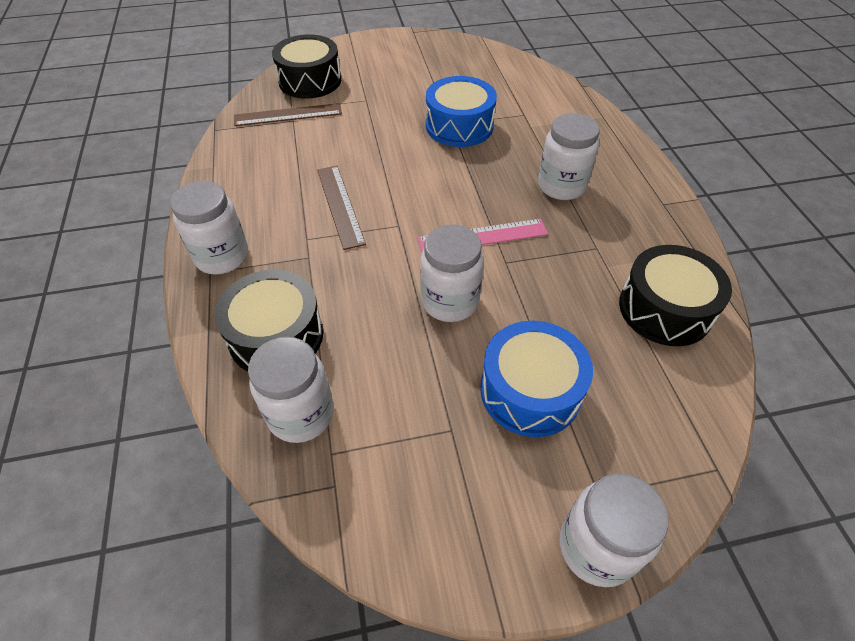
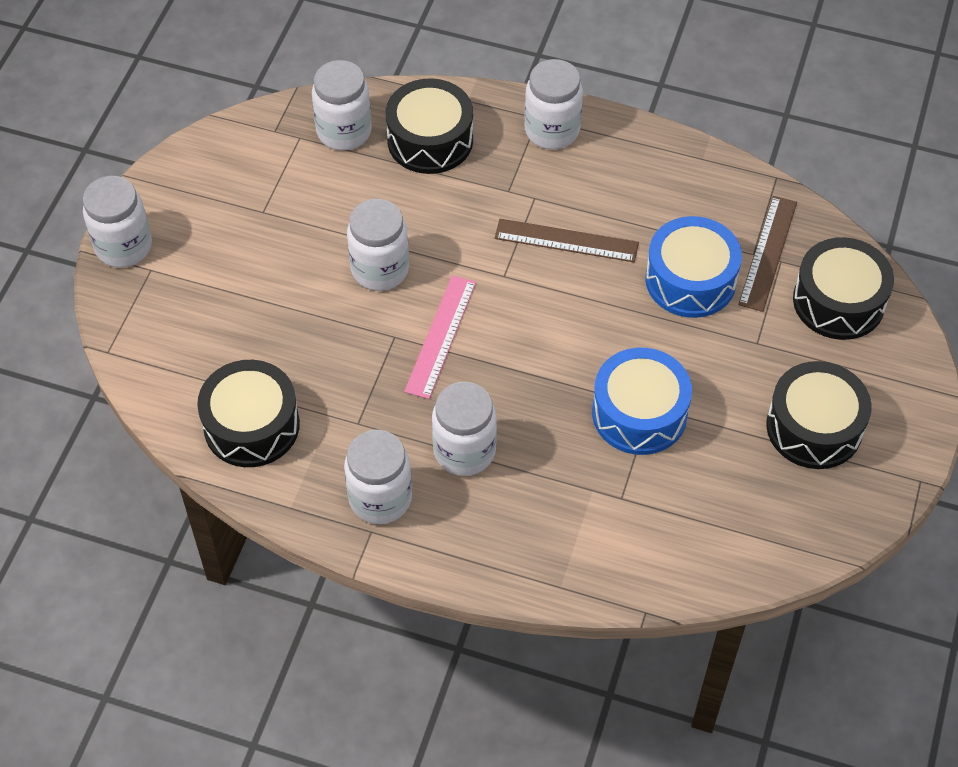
camera: 120 degrees right, 5 degrees up
(410, 67) = (814, 427): none -> black drum
(530, 391) = (255, 276): blue drum -> blue drum (690, 280)
(637, 210) = (380, 498): none -> white jar

